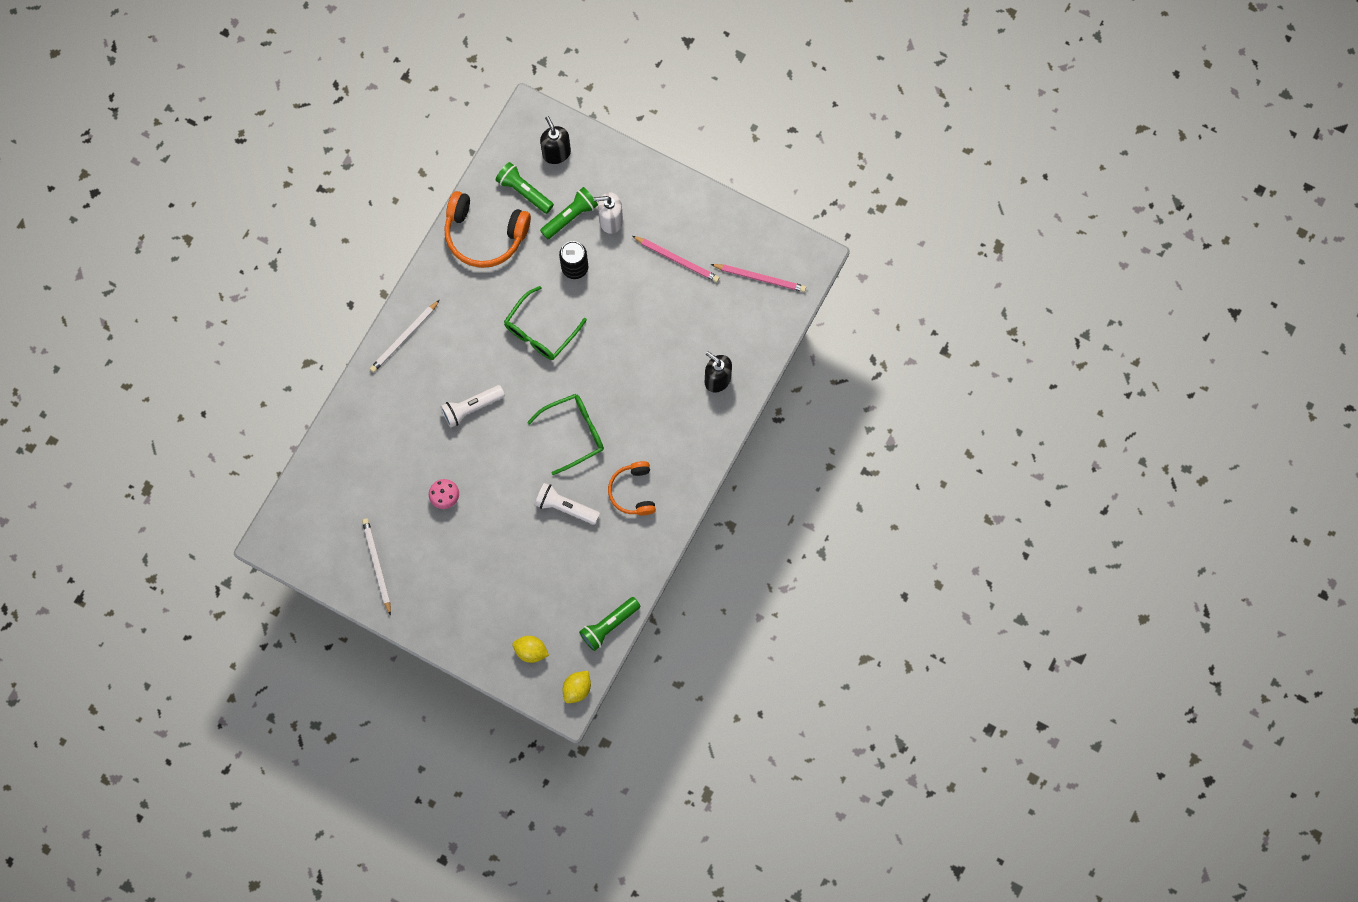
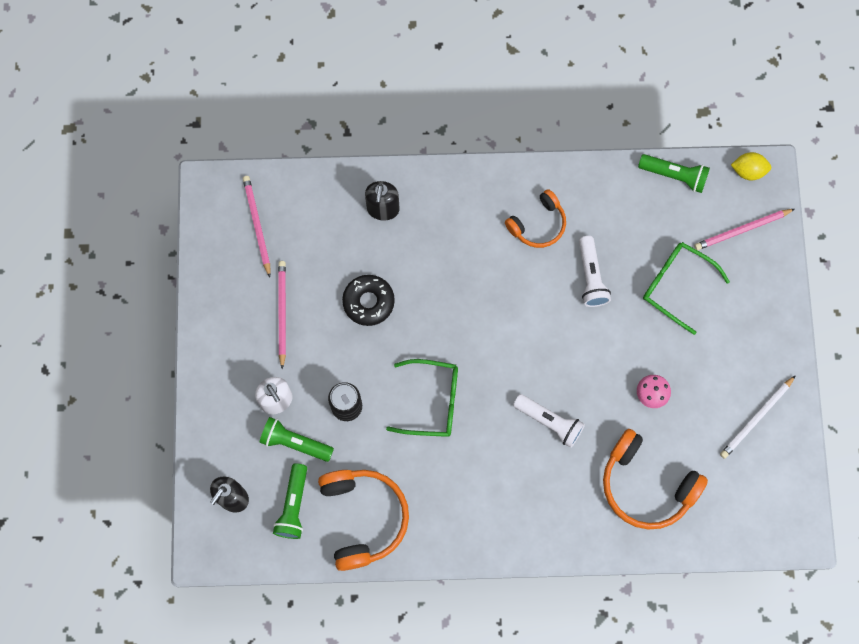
camera: 120 degrees left, 0 degrees up
(380, 450) = (646, 485): none -> orange headphones
(404, 338) = (518, 532): white pencil -> none
(531, 651) = (742, 230): yellow lemon -> pink pencil
(574, 433) = (515, 310): green glasses -> green glasses (676, 285)
(647, 327) = (368, 302): none -> black donut

